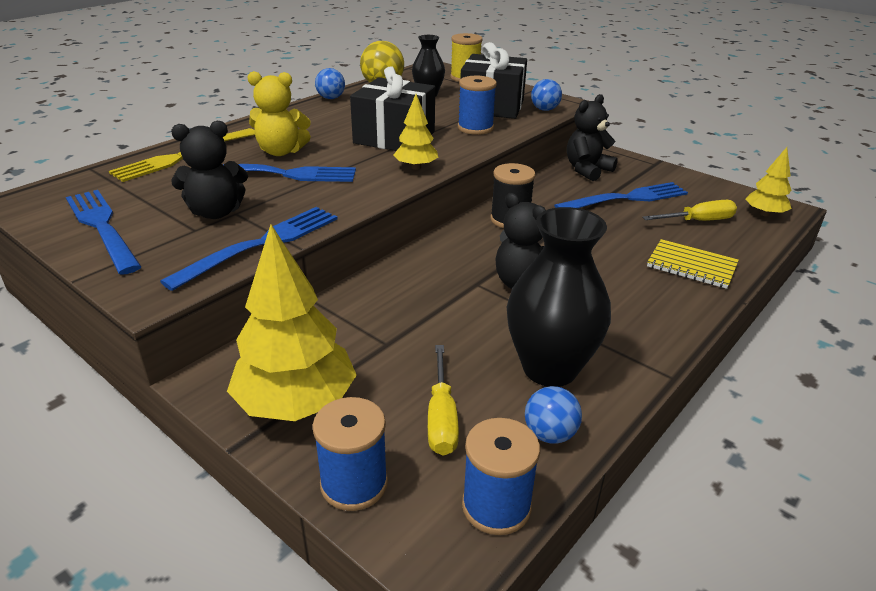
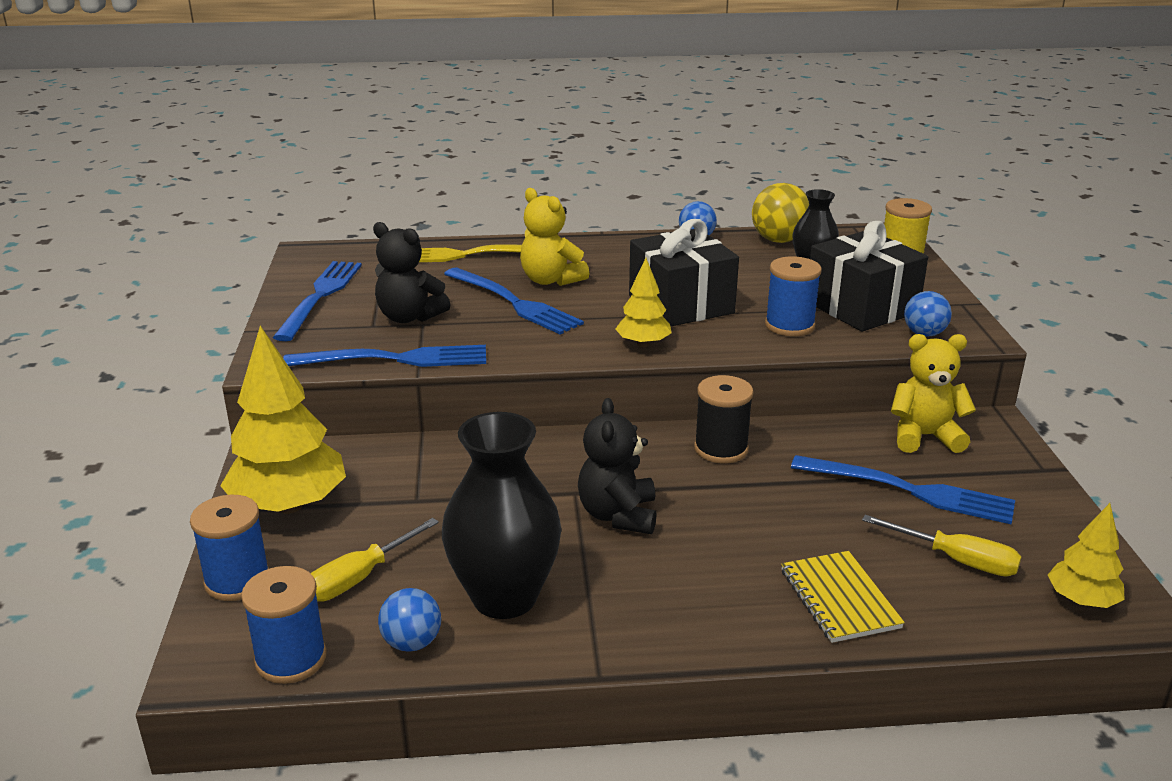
camera: 45 degrees right, 5 degrees down
(587, 170) = (924, 437): black teddy bear -> yellow teddy bear

